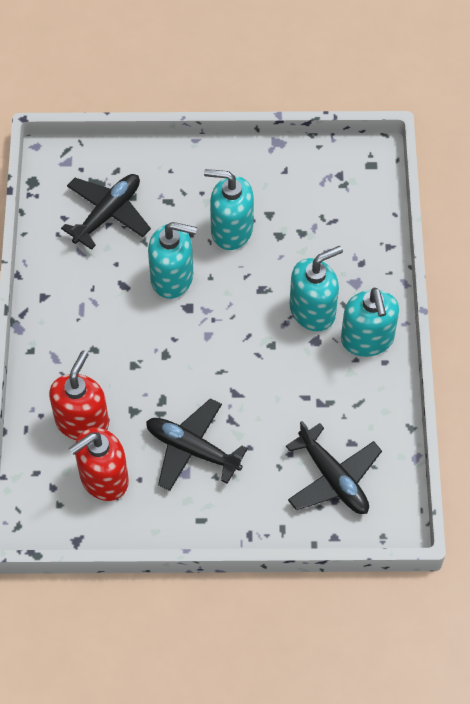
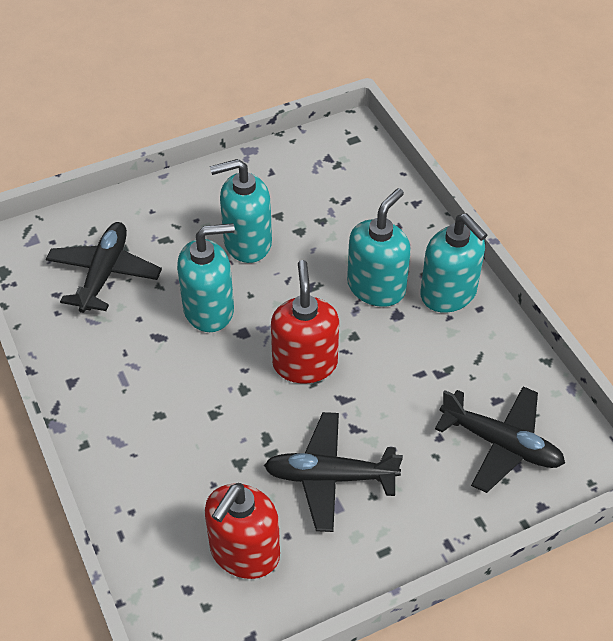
camera: 25 degrees left, 10 degrees down
(82, 421) = (185, 498): red soap dispenser -> red soap dispenser (305, 363)

